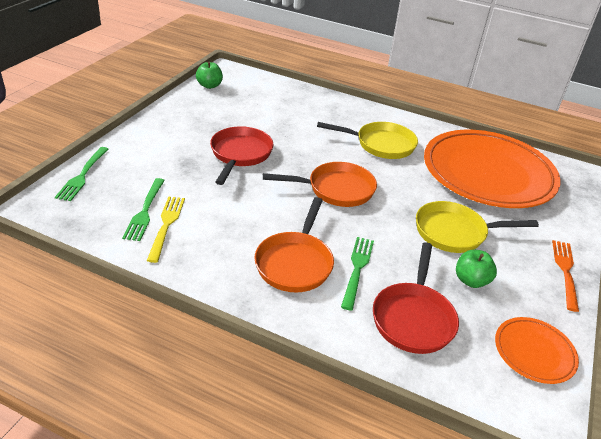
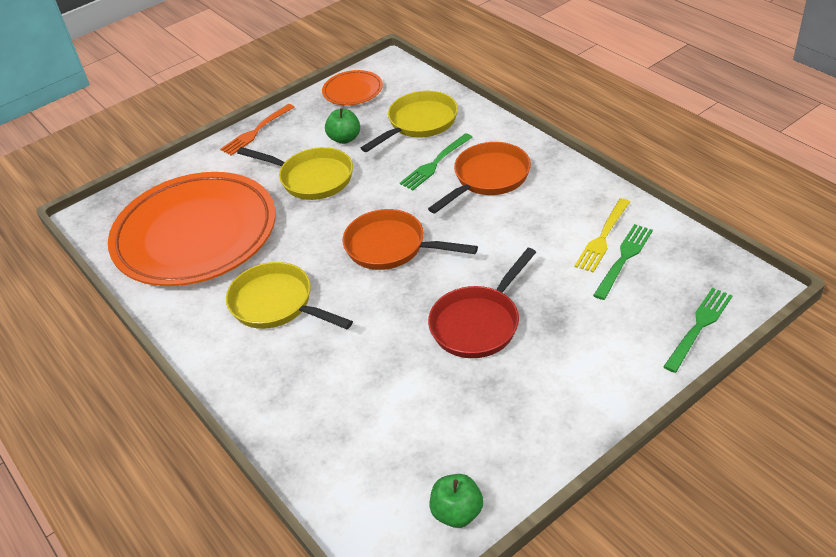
camera: 145 degrees left, 5 degrees up
(413, 318) = (419, 123): red pan -> yellow pan

